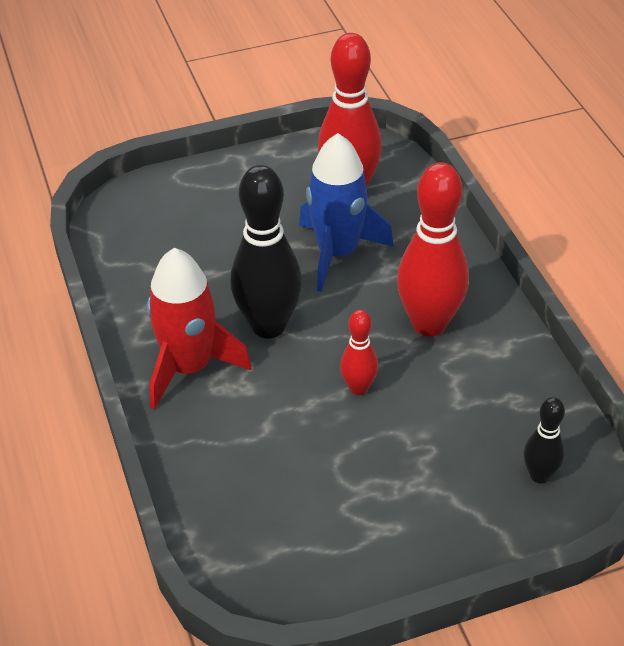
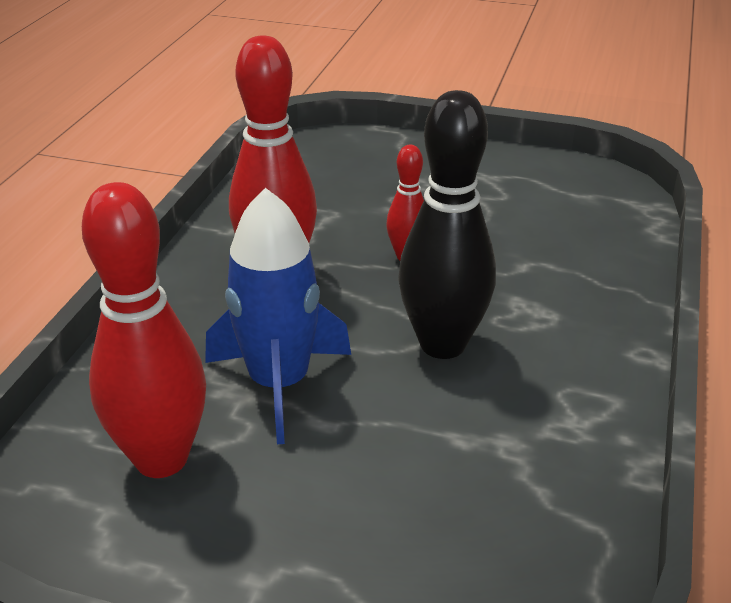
camera: 145 degrees left, 10 degrees down
(189, 368) = (568, 344): red rocket -> none
(539, 475) = (332, 157): black bowling pin -> none

